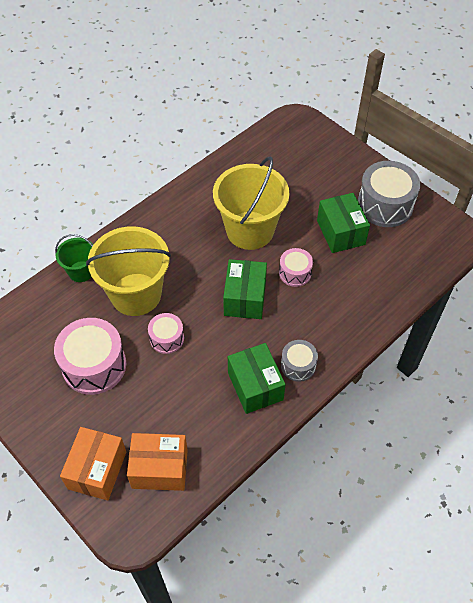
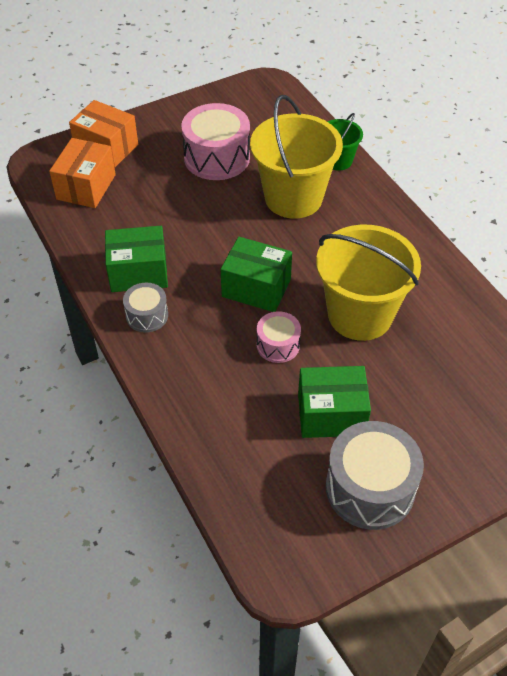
camera: 105 degrees right, 5 degrees down
(167, 338) = (227, 213): pink drum -> none

